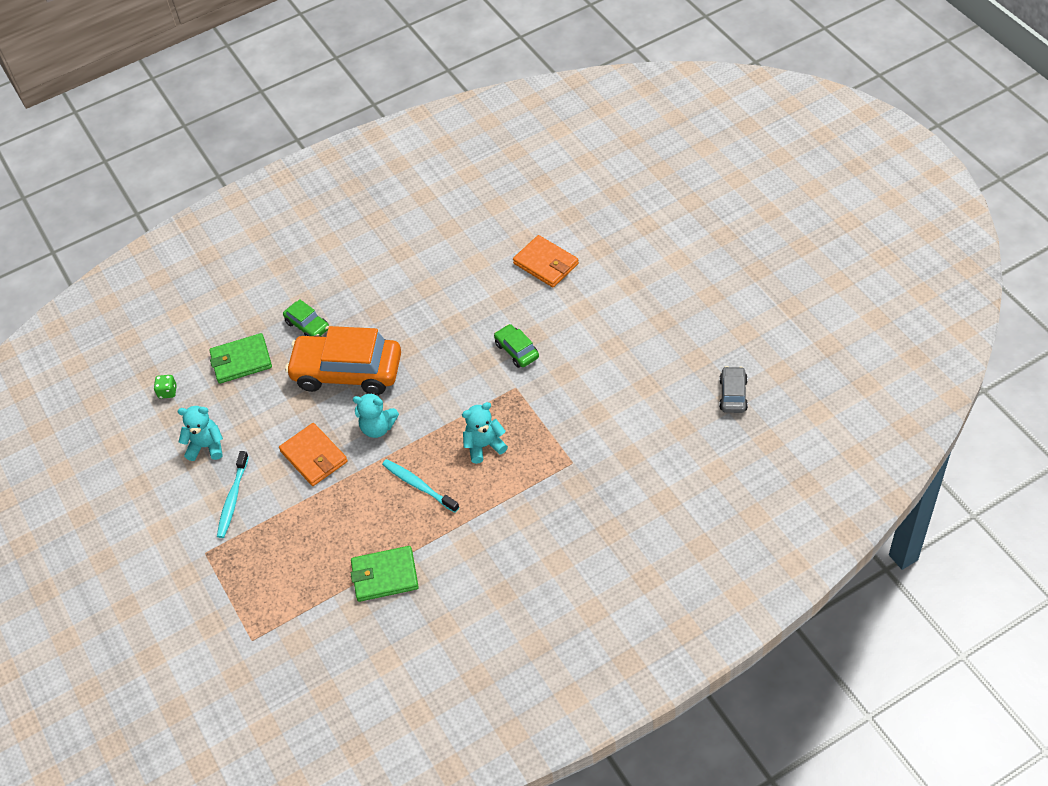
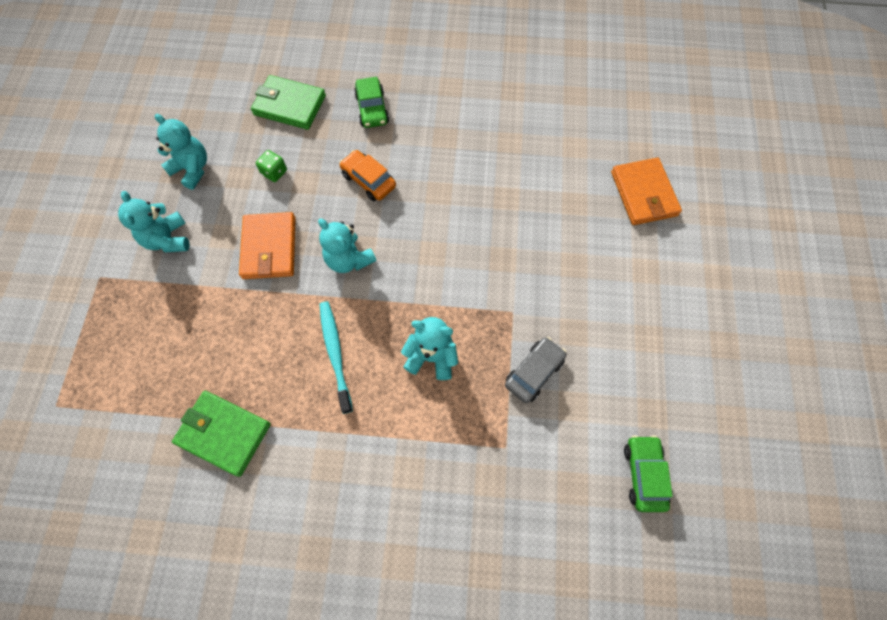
camera: 30 degrees right, 15 degrees up
(167, 392) = (207, 93): green dice -> green dice (274, 172)
(233, 499) = (168, 239): turquoise toothbrush -> turquoise teddy bear
(347, 372) = (368, 180): orange car -> orange car, size x0.46
(517, 350) = (544, 270): green car -> green car (643, 474)
(733, 395) = (746, 499): grey car -> grey car (534, 372)

